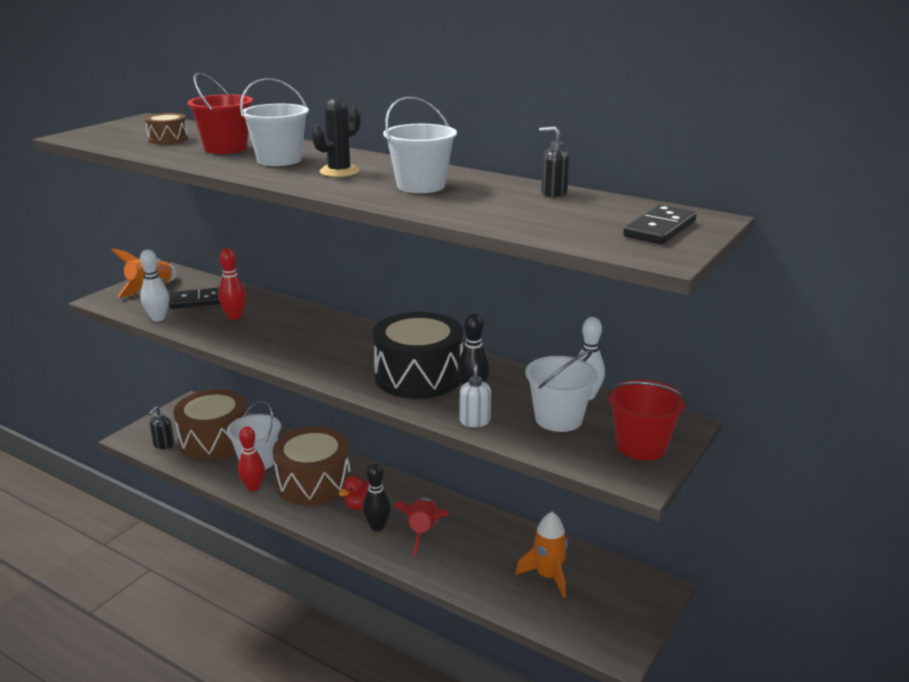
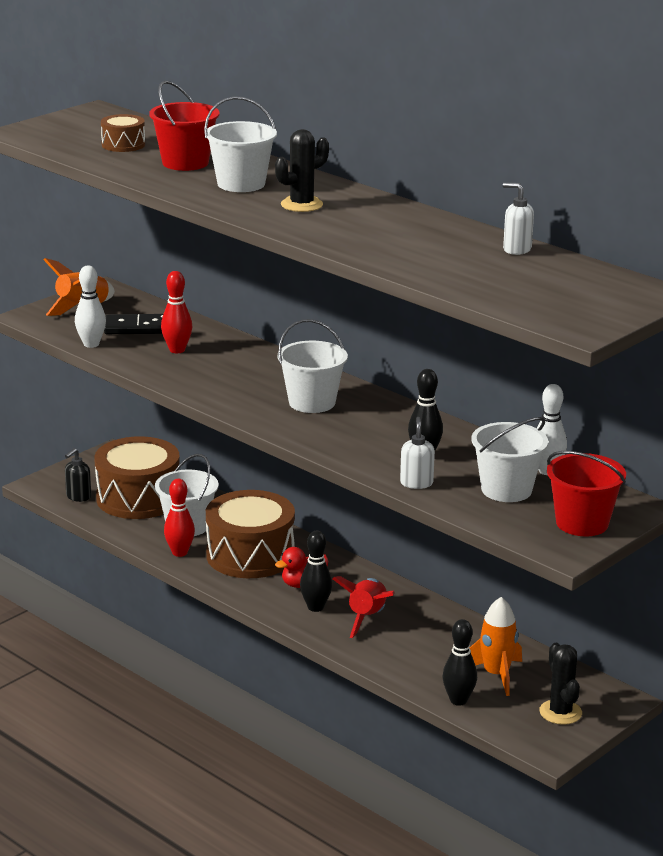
camera: 10 degrees right, 0 degrees up
(418, 376) = (370, 433): black drum -> none
(421, 186) = (382, 230): white bucket -> white bucket (312, 402)
(523, 609) = (458, 700): none -> black bowling pin
(553, 193) = (516, 249): black soap dispenser -> white soap dispenser
(615, 609) = (560, 712): none -> black cactus
(659, 229) = (598, 300): black domino -> none

